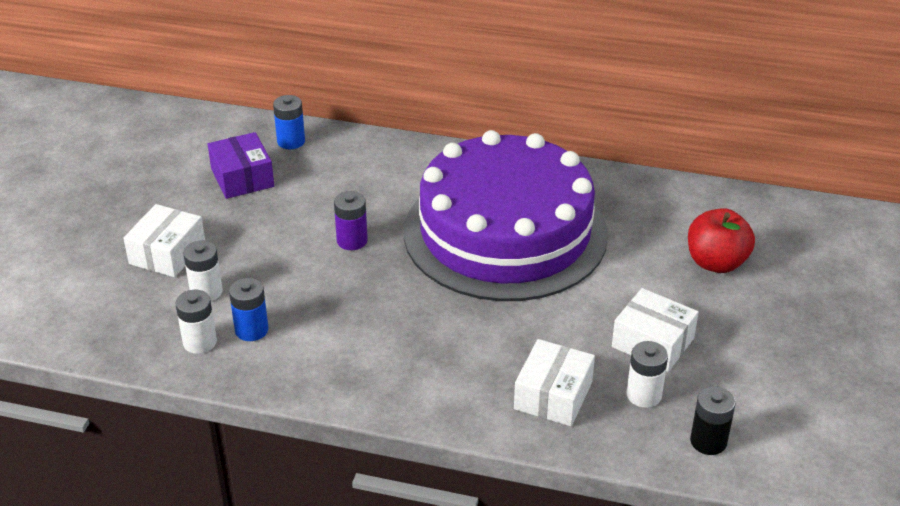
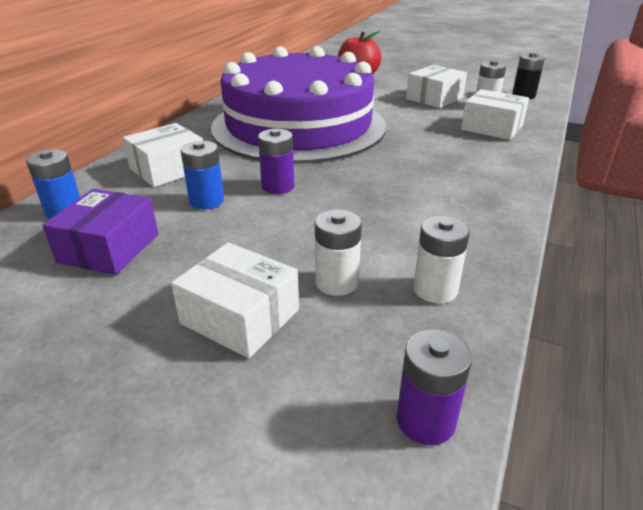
camera: 80 degrees left, 5 degrees down
(78, 338) = (425, 420): none -> purple battery
(242, 178) = (109, 248): purple box -> purple box turned 60 degrees counterclockwise
(251, 330) = (414, 251): blue battery -> blue battery (206, 201)
(374, 171) = (168, 169): none -> white box

